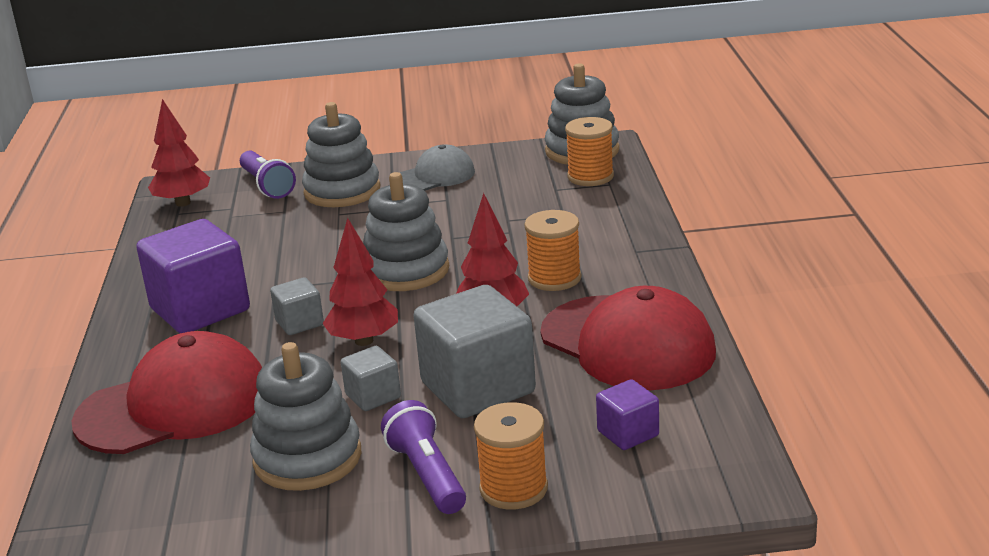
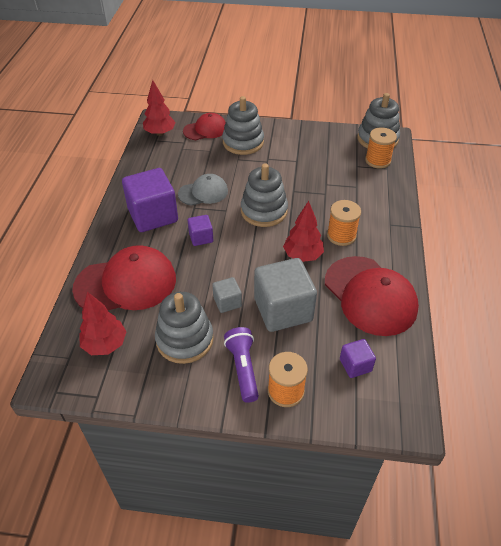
camera: 10 degrees right, 20 degrees up
(267, 186) = (205, 130): purple flashlight -> red cap
(299, 323) = (201, 237): grey cube -> purple cube
(364, 341) = (231, 259): red tree -> red tree (105, 344)
(435, 176) = (294, 141): grey cap -> grey cap (203, 192)

